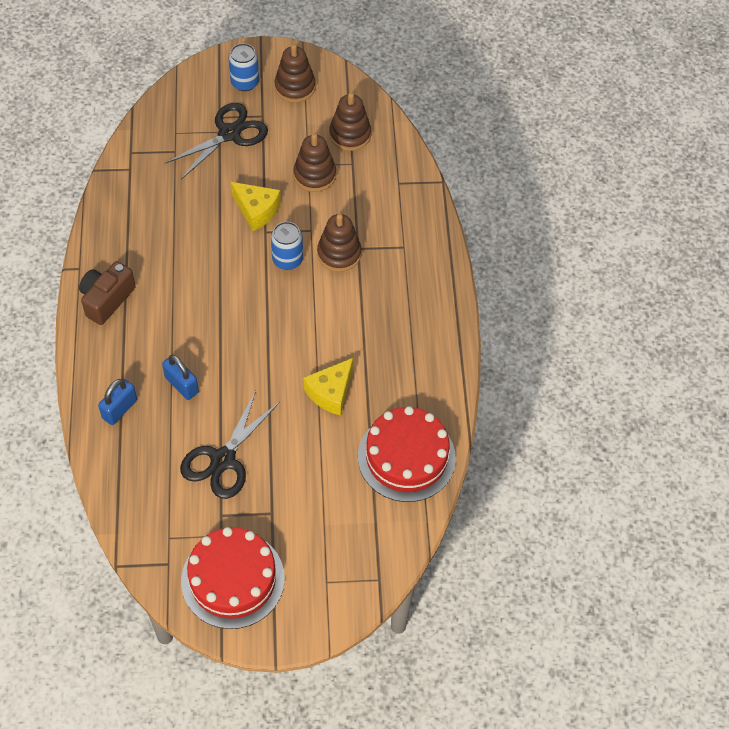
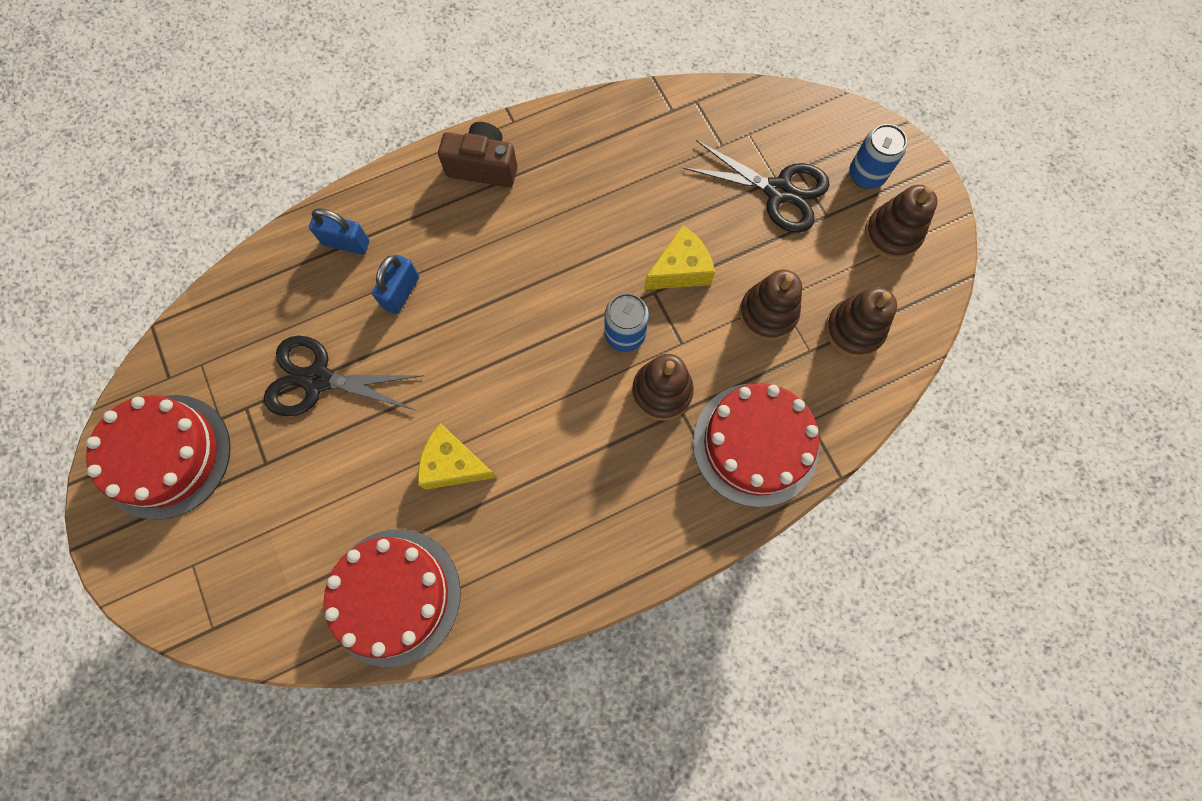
camera: 70 degrees right, 15 degrees up
(256, 210) = (680, 269): yellow cheese -> yellow cheese turned 135 degrees counterclockwise
(399, 217) = (755, 444): none -> red cake

